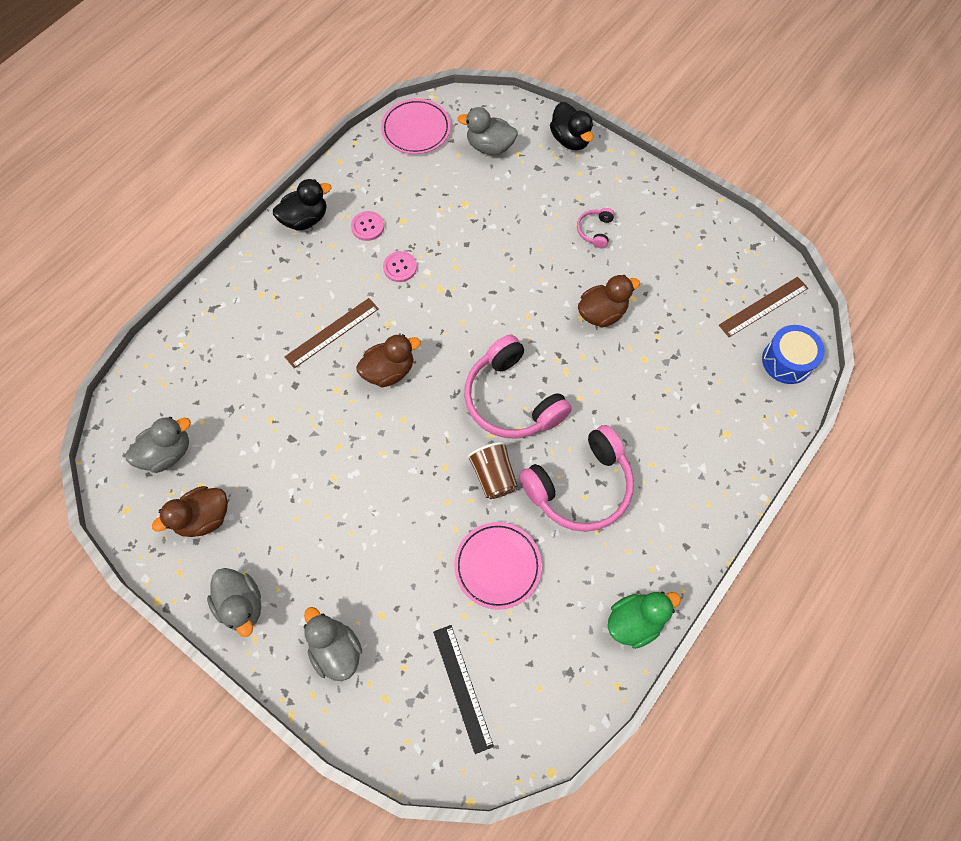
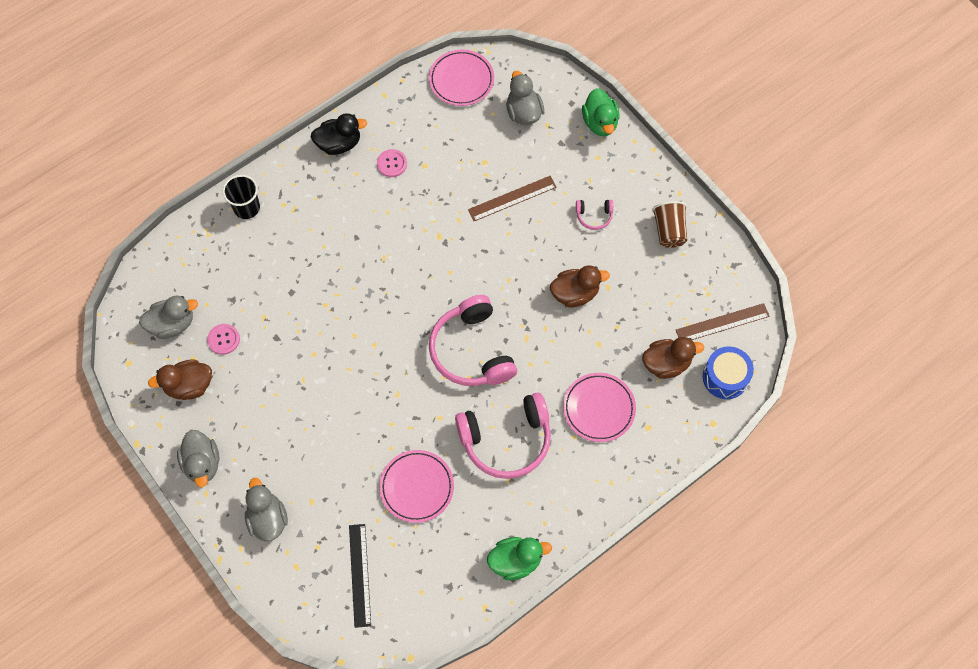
camera: 15 degrees right, 0 degrees up
(221, 307) = (246, 208): none -> black cup
(332, 332) = (335, 253): brown ruler -> brown ruler (512, 198)
(389, 371) = (374, 299): brown duck -> brown duck (666, 363)
(400, 267) = (409, 208): pink button -> pink button (224, 339)
(489, 147) = (523, 112): grey duck -> grey duck turned 45 degrees clockwise
(493, 476) = (436, 412): brown cup -> brown cup (669, 231)
(570, 140) = (600, 122): black duck -> green duck
(595, 231) = (594, 216): pink headphones -> pink headphones turned 120 degrees counterclockwise
(668, 427) = (599, 408): none -> pink plate

